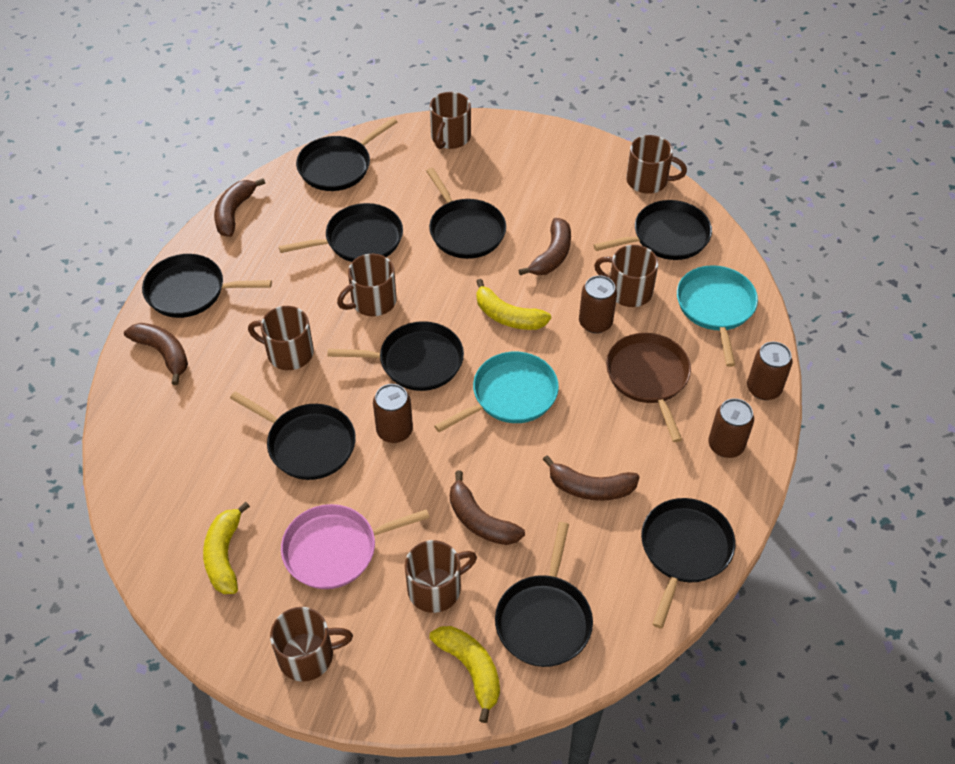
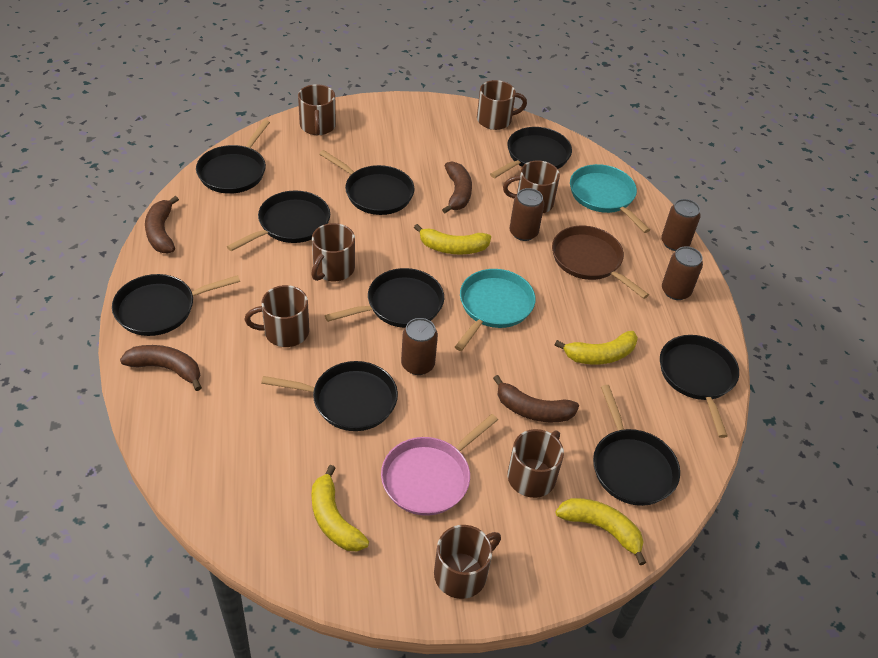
camera: 30 degrees left, 5 degrees down
(590, 488) = (600, 355): brown banana -> yellow banana

